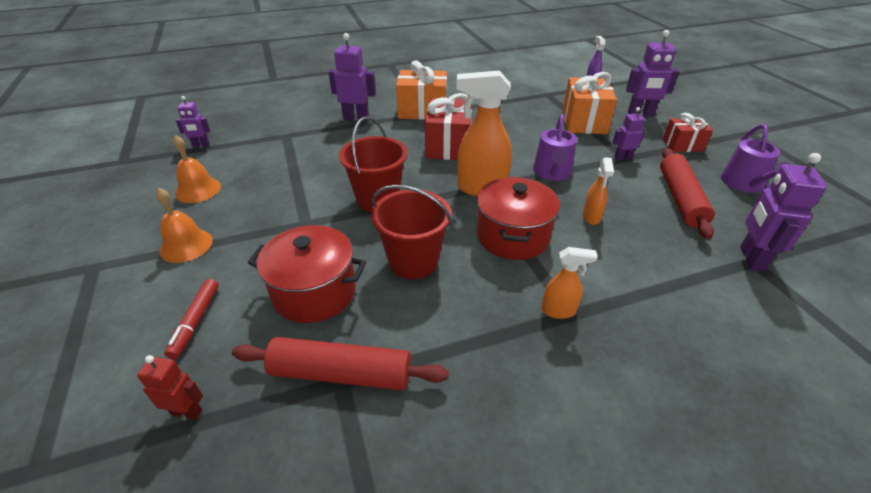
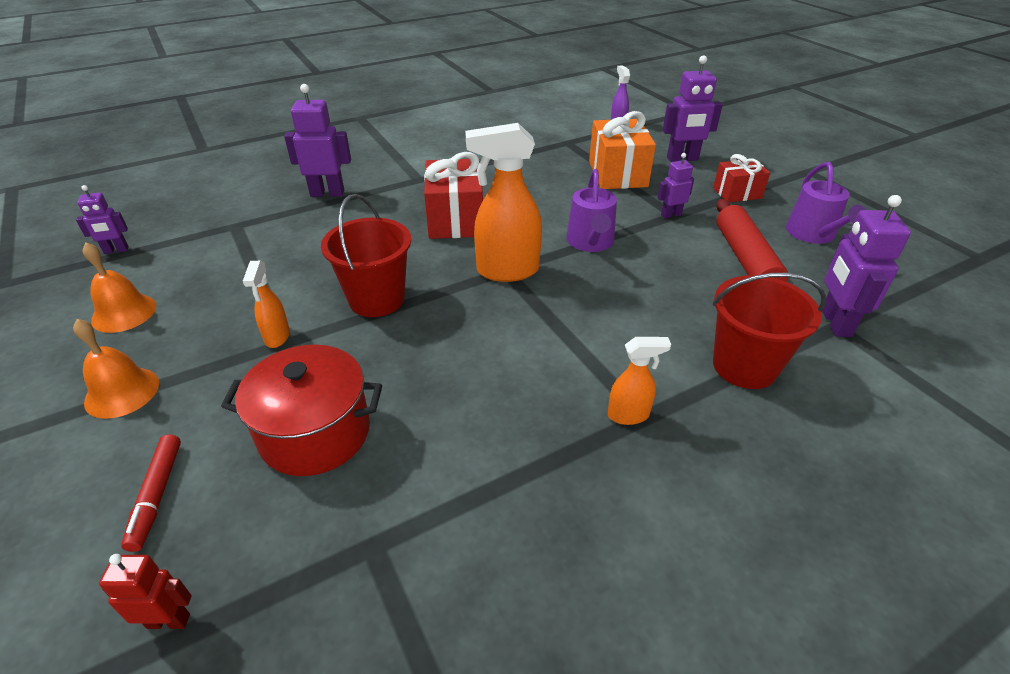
camera: 10 degrees left, 0 degrees up
(341, 373) = (371, 534): red rolling pin -> none
(413, 261) = (438, 376): red bucket -> red bucket (744, 366)
(422, 111) = (414, 176): orange gift -> none
(513, 236) = (557, 328): red pot -> none
(591, 217) = (647, 293): orange spray bottle -> orange spray bottle (277, 337)

